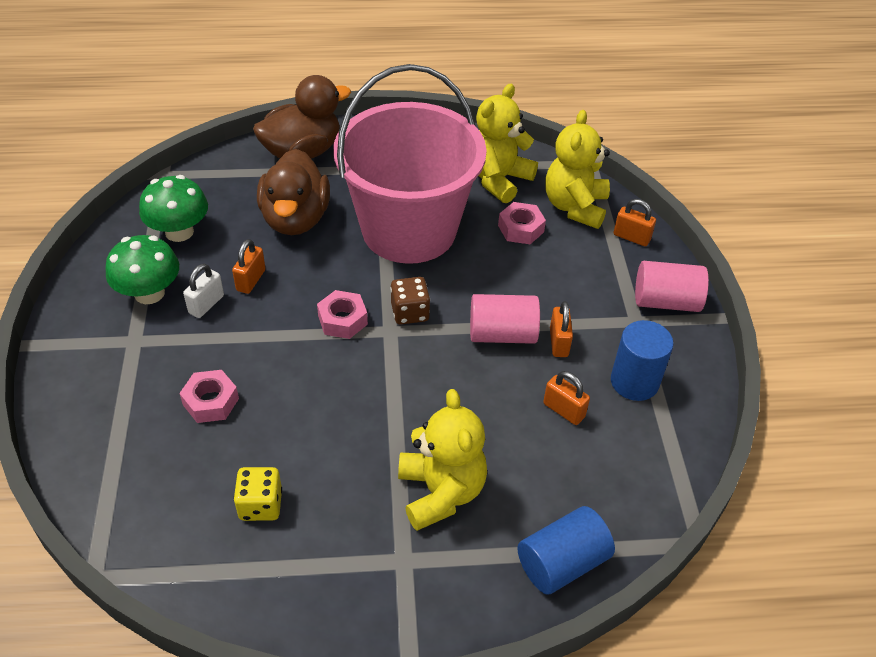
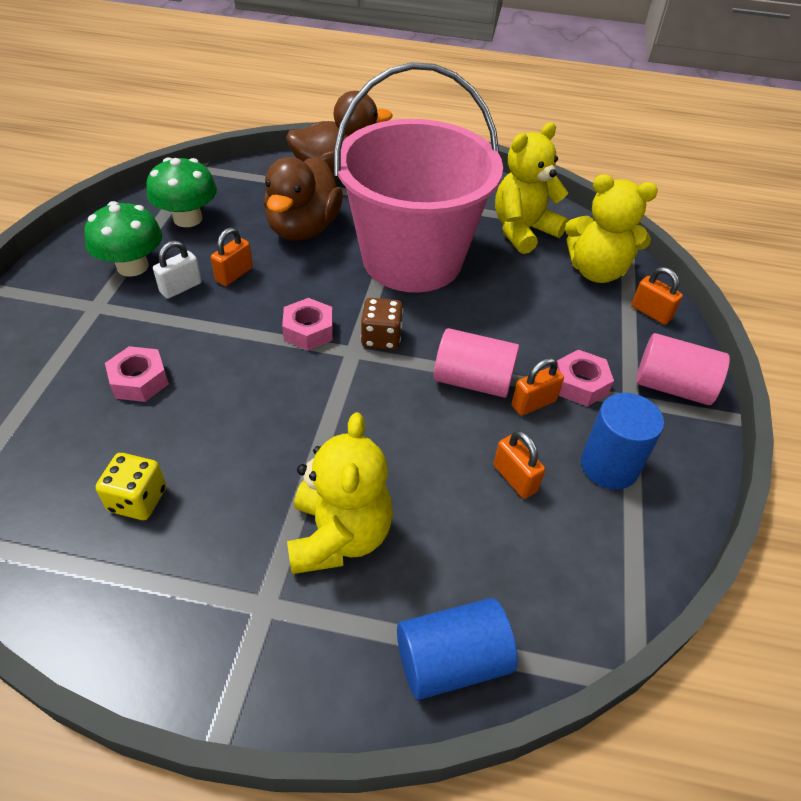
camera: 15 degrees right, 0 degrees up
(520, 229) = (530, 281): pink nut -> pink nut (580, 384)
(558, 342) = (533, 403): orange padlock -> orange padlock turned 45 degrees clockwise
(575, 207) = (596, 271): yellow teddy bear -> yellow teddy bear turned 105 degrees counterclockwise

